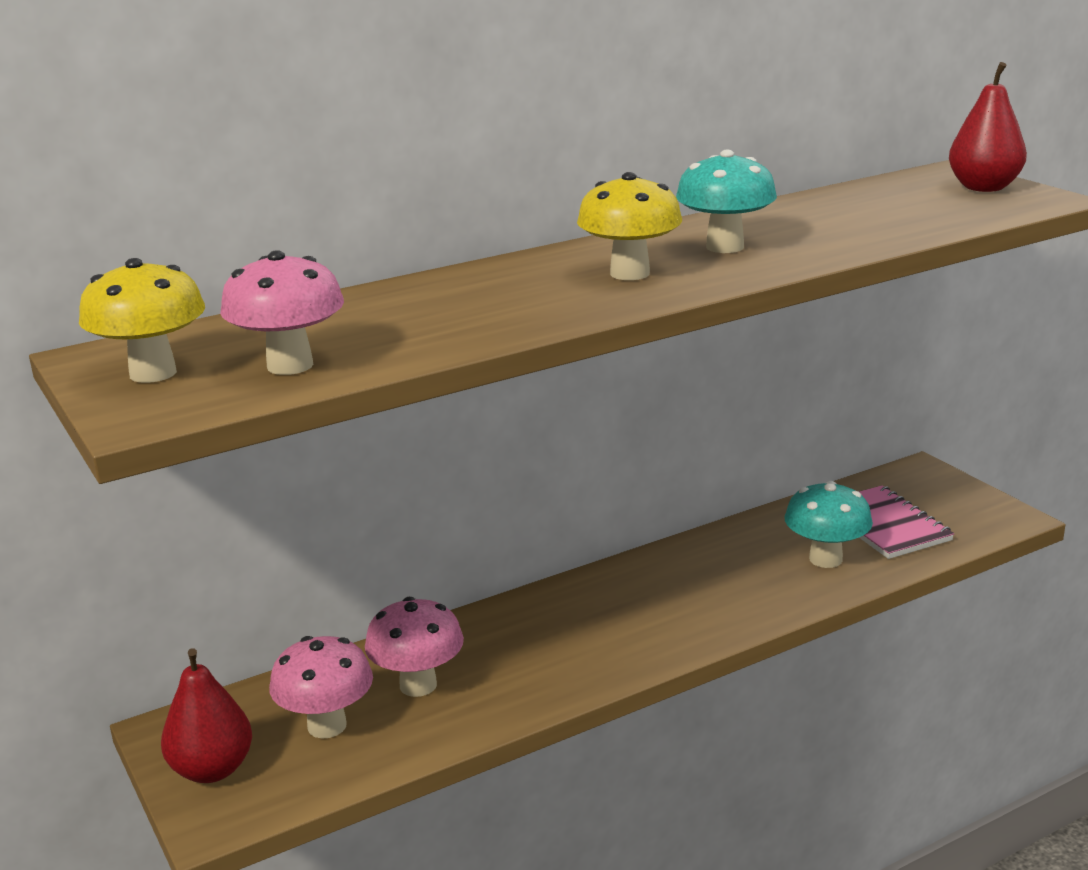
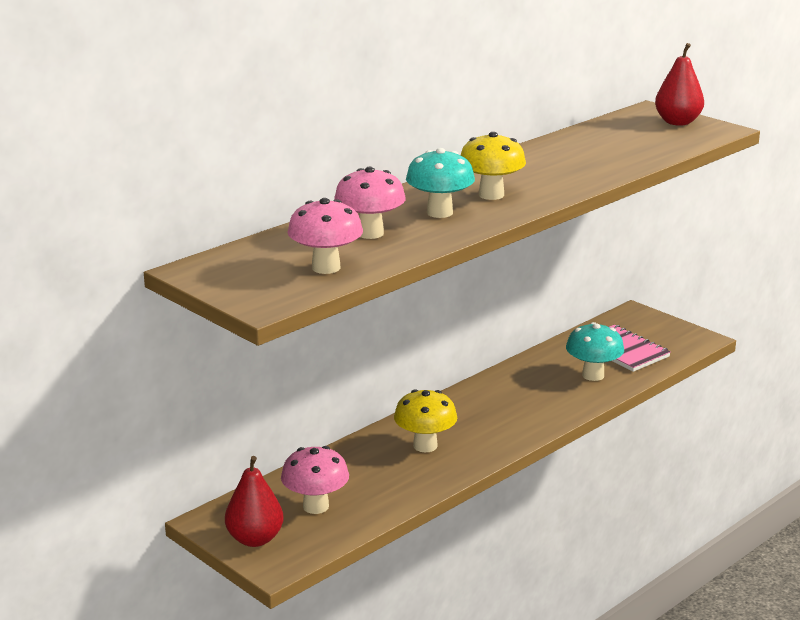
camera: 15 degrees left, 0 degrees up
(153, 373) = (242, 278): yellow mushroom -> yellow mushroom (425, 446)
(418, 685) = (362, 477): pink mushroom -> pink mushroom (370, 233)
(725, 247) = (539, 173): turquoise mushroom -> turquoise mushroom (439, 213)

